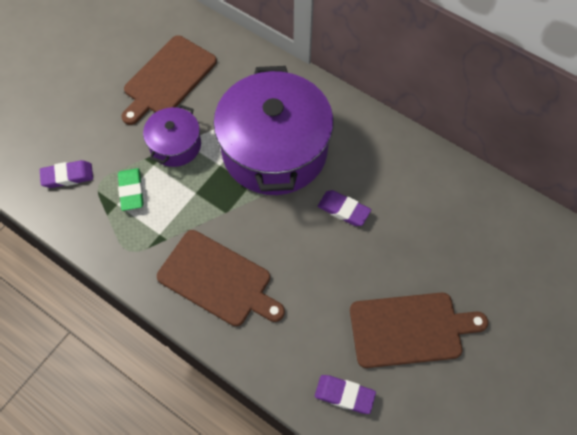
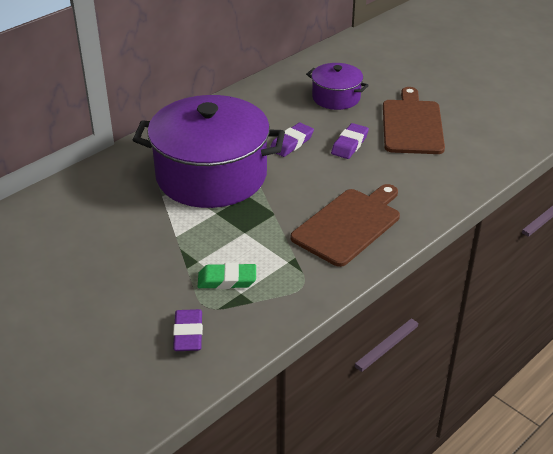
camera: 80 degrees left, 25 degrees down
(168, 78) = (82, 242): brown cutting board -> none
(175, 145) = (178, 242): purple pot -> purple pot (336, 97)
(344, 395) = (467, 164): purple eraser -> purple eraser (349, 144)

